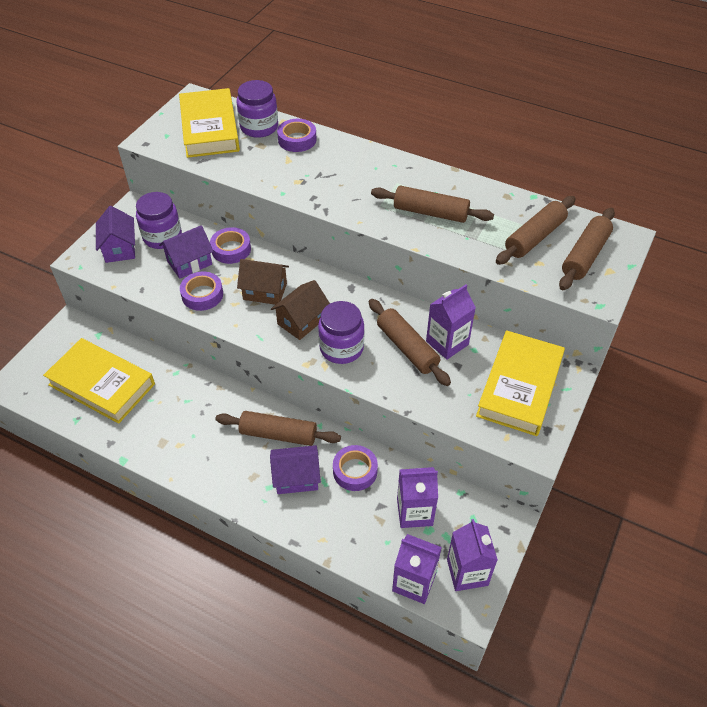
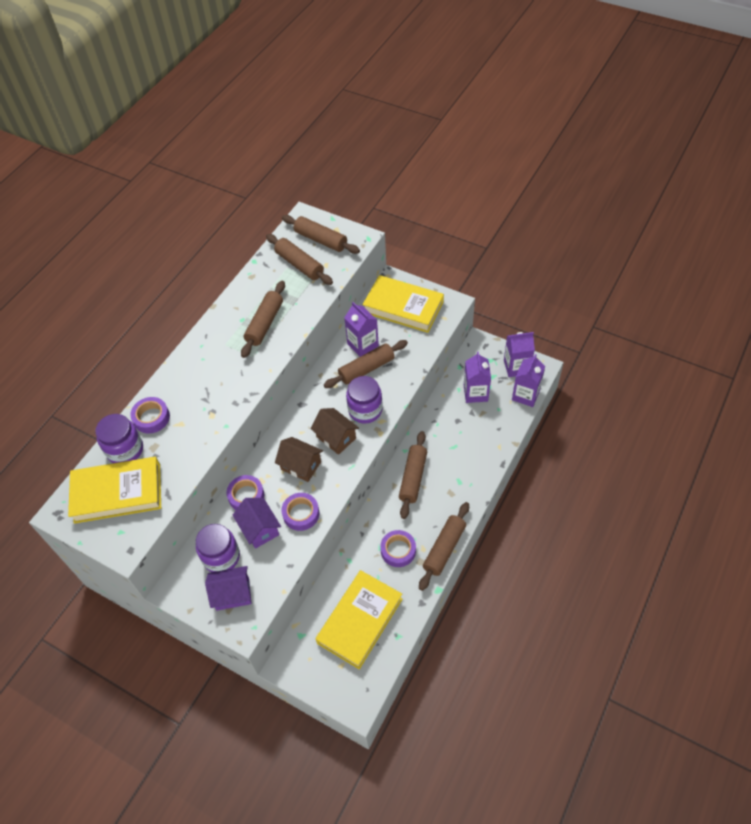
camera: 85 degrees left, 5 degrees up
(175, 467) = (444, 549): none -> brown rolling pin
(265, 291) = (301, 465): brown house -> brown house turned 75 degrees counterclockwise
(296, 477) = (451, 464): purple house -> none
(355, 471) = (444, 427): purple tape -> purple tape (398, 550)

